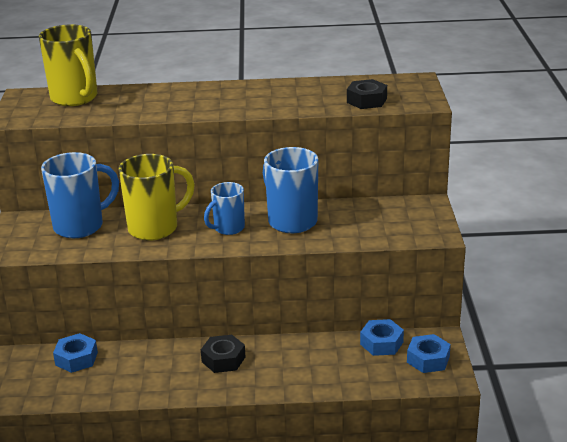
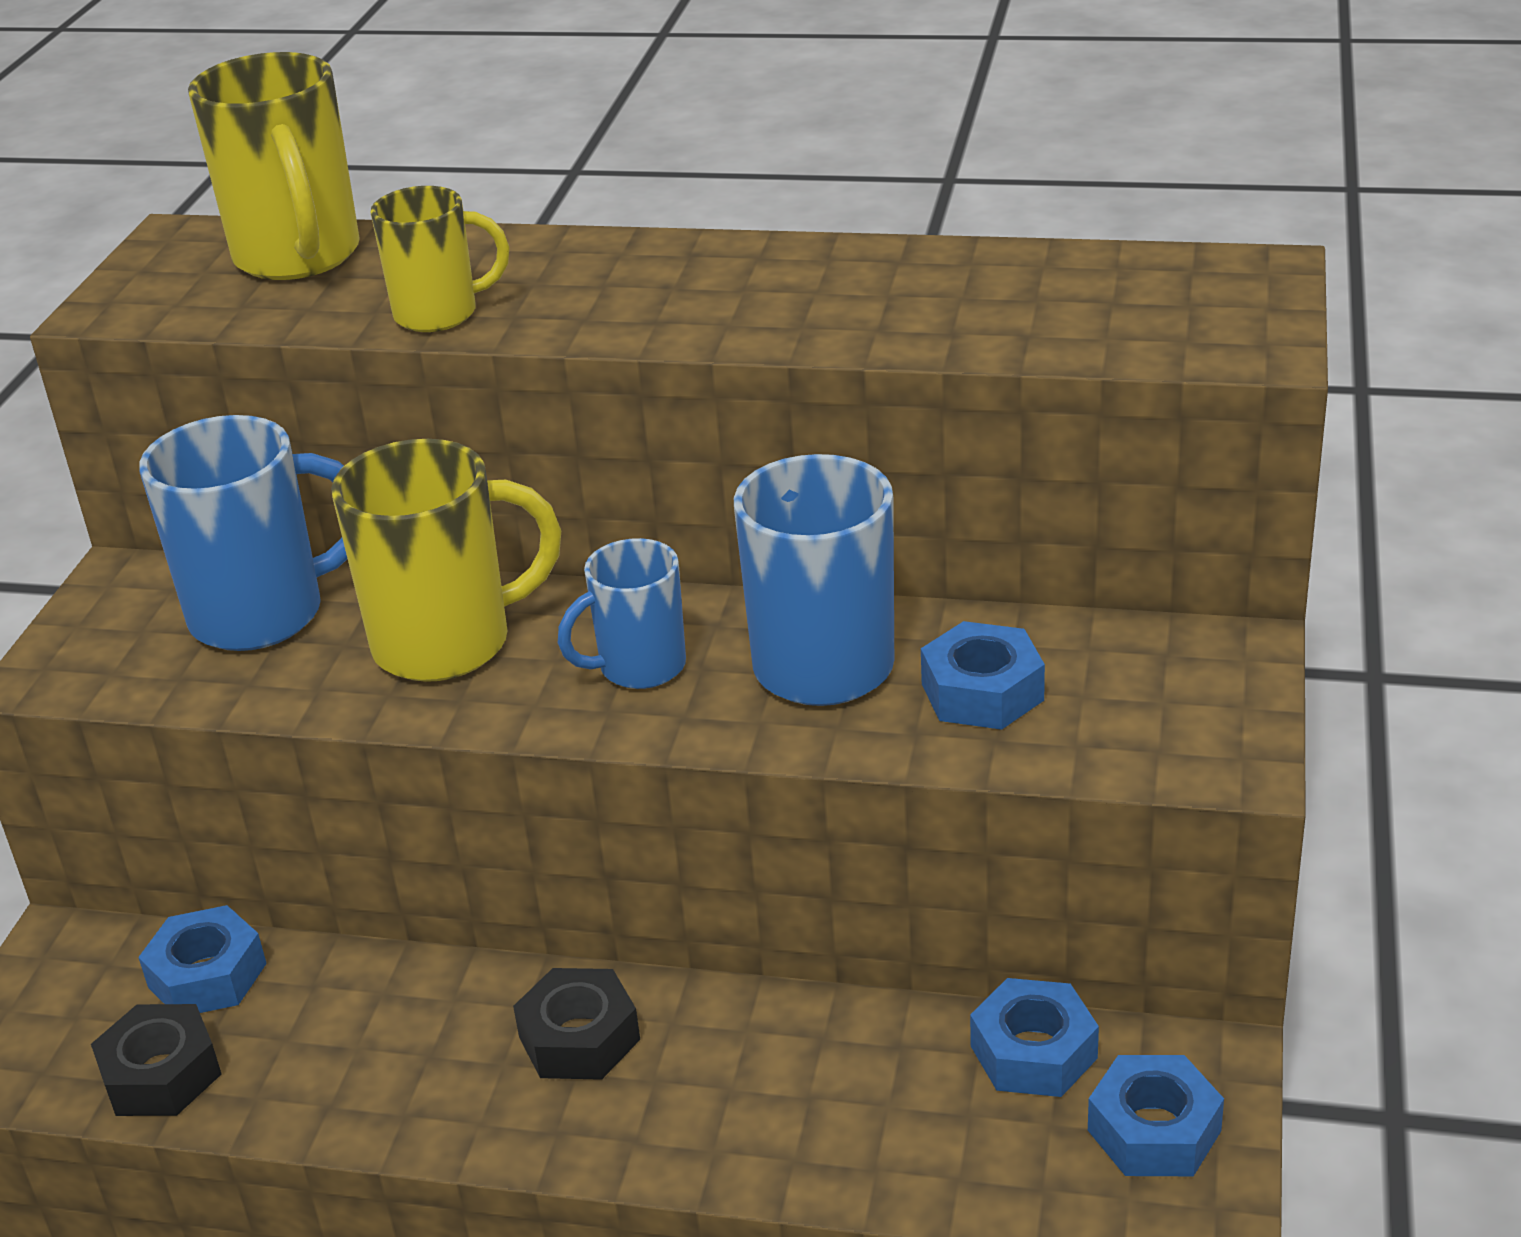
camera: 15 degrees right, 5 degrees up
(139, 112) = (440, 314): none -> yellow mug
(349, 223) = (982, 692): none -> blue nut
(366, 100) = (1082, 328): black nut -> black nut (161, 1074)

